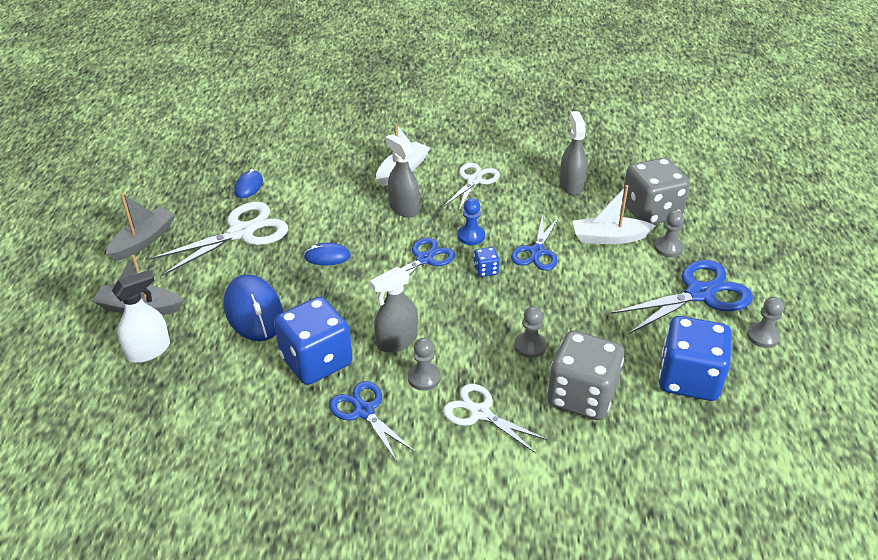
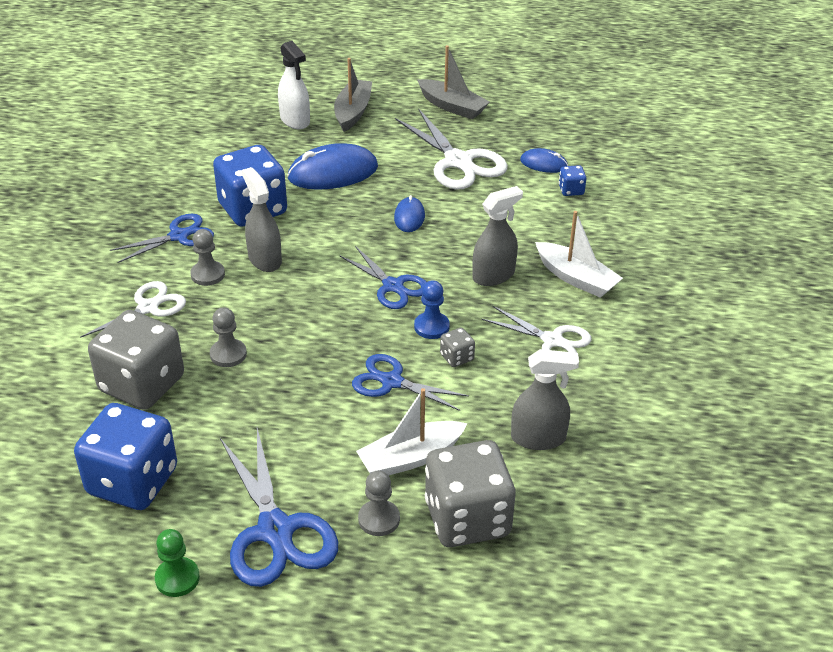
camera: 95 degrees right, 0 degrees up
(485, 270) = (364, 333): blue dice -> blue dice (571, 190)
(502, 222) = (457, 357): none -> grey dice
(609, 238) = (411, 458): white boat -> white boat turned 120 degrees counterclockwise
(762, 336) = (177, 578): grey pawn -> green pawn

